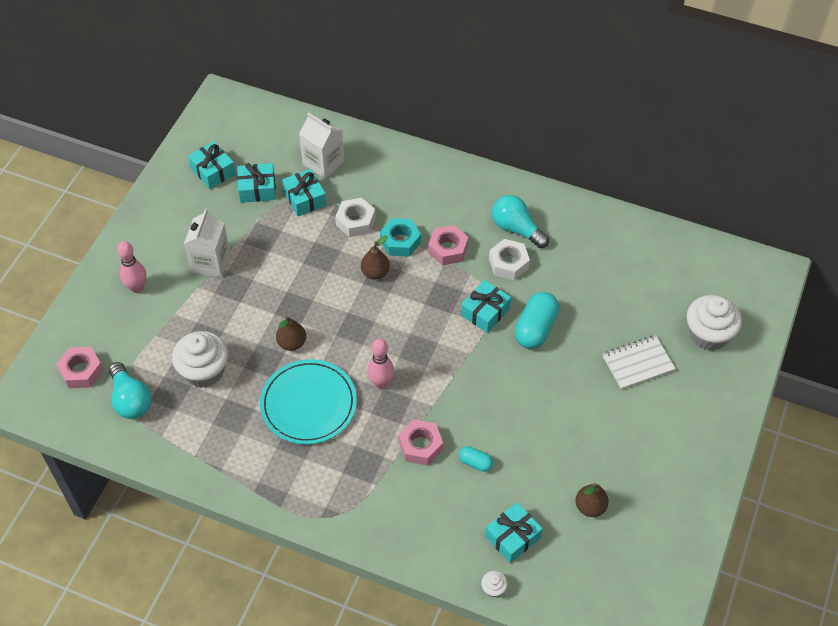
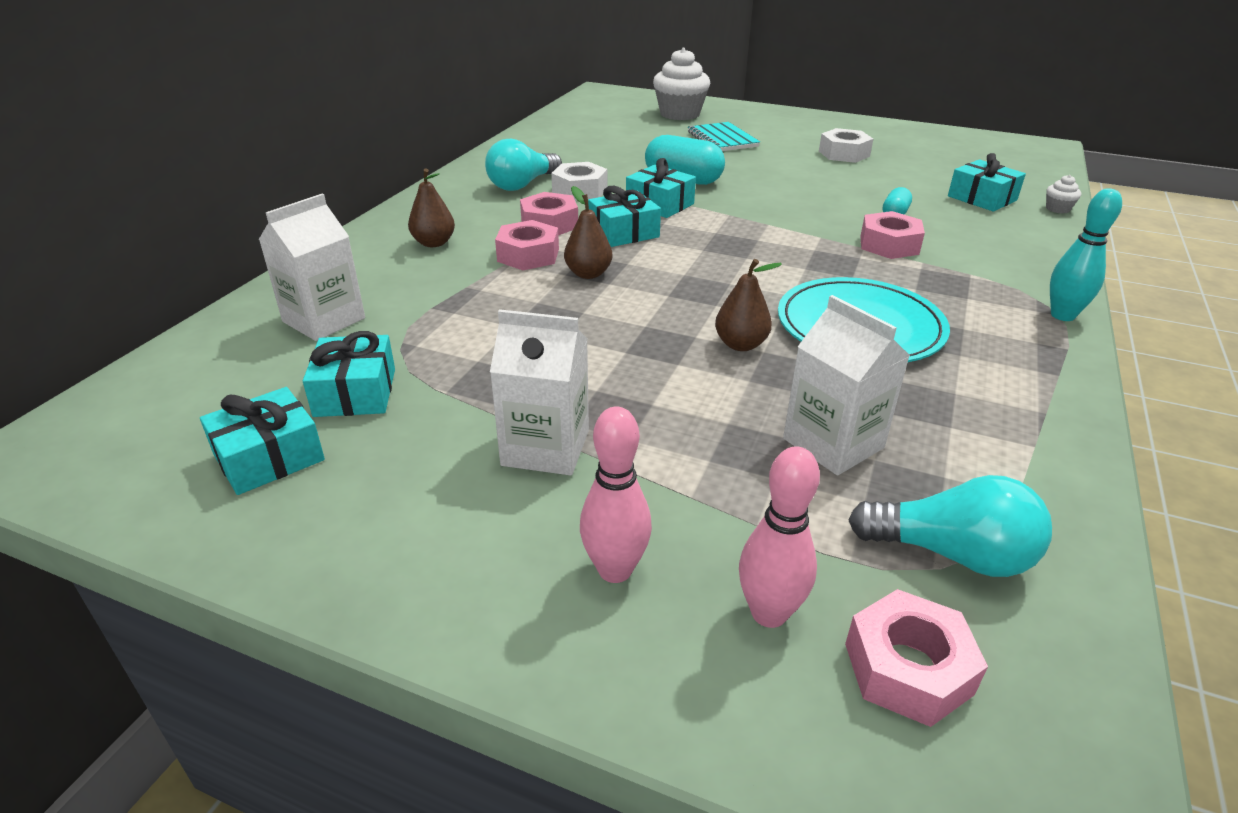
camera: 90 degrees left, 20 degrees down
(131, 400) = (952, 554): turquoise light bulb -> turquoise light bulb turned 45 degrees clockwise
(204, 371) = (833, 443): white cupcake -> white carton
(305, 198) = (405, 337): turquoise gift -> turquoise gift (623, 233)
(319, 520) = (1062, 315): none -> turquoise bowling pin
(355, 221) = (477, 290): white nut -> white nut (844, 154)
(381, 383) = (796, 270): pink bowling pin -> pink bowling pin (769, 613)
(400, 241) = (528, 255): turquoise nut -> pink nut
(590, 507) = (915, 164): brown pear -> brown pear (434, 243)
(638, 363) = (722, 139): white notebook -> turquoise notebook

